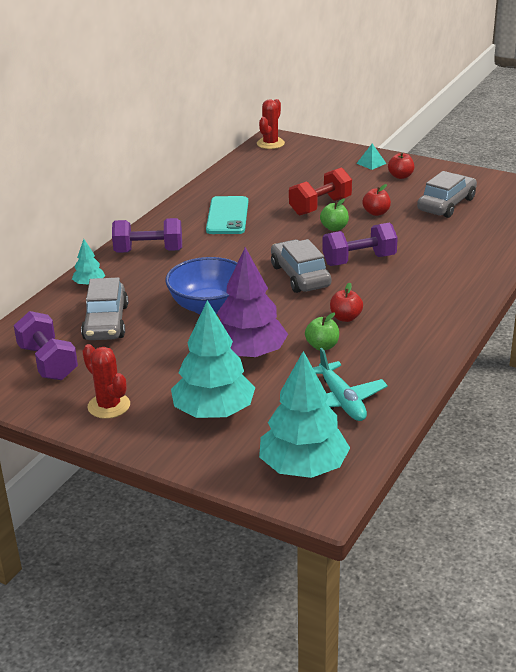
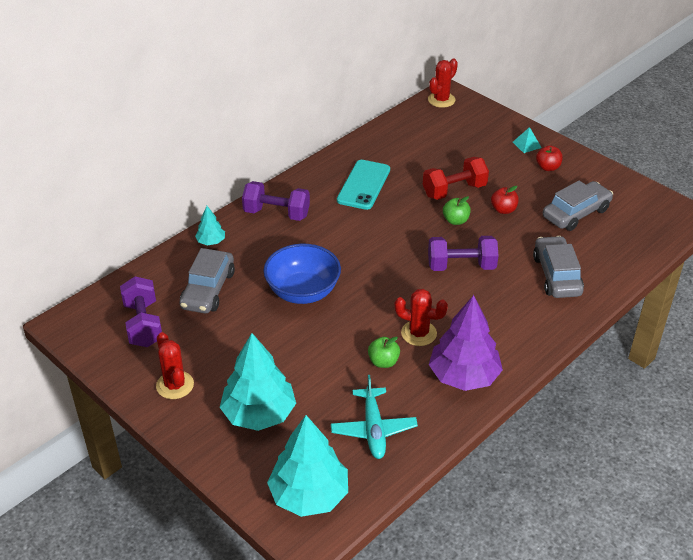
camera: 15 degrees right, 10 degrees up
(249, 353) = (315, 355): purple tree -> purple tree (464, 376)
(300, 276) = (399, 273): grey car -> grey car (556, 275)
(345, 318) = (418, 333): red apple -> red cactus

